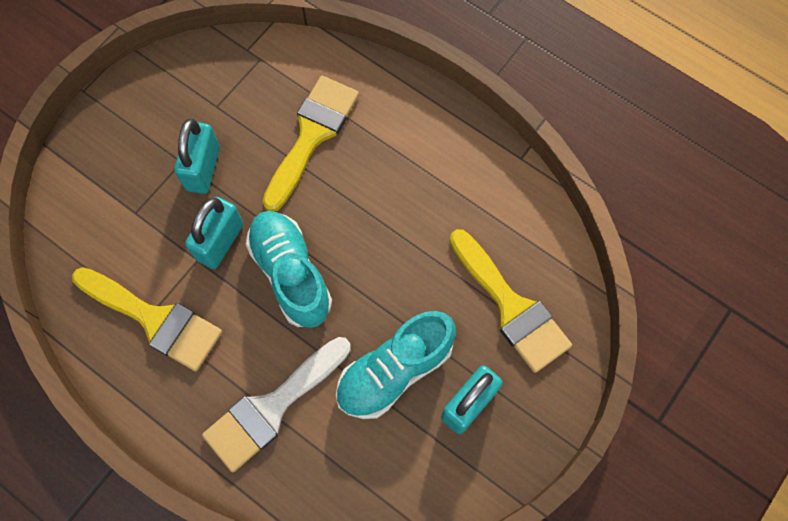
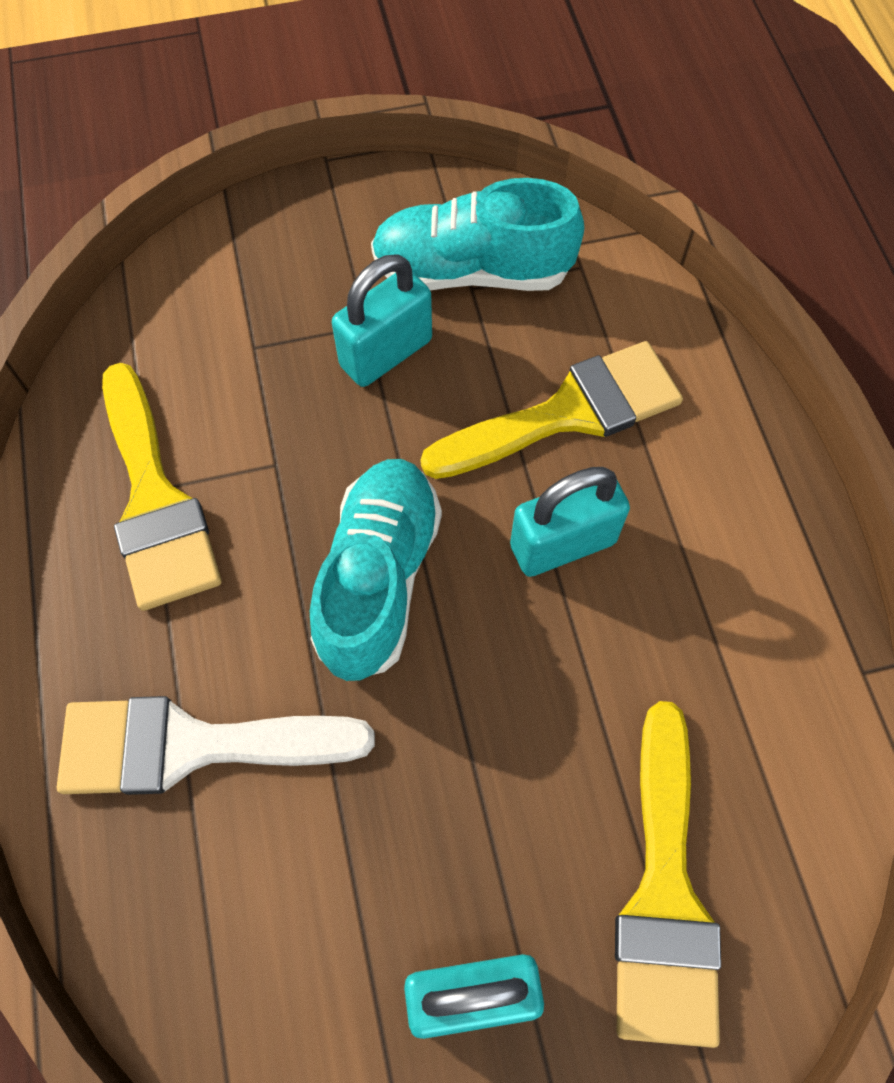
camera: 40 degrees right, 5 degrees down
(220, 242) = (324, 463): turquoise padlock -> turquoise padlock (563, 544)
(394, 371) = (403, 841): turquoise shoe -> turquoise shoe (472, 271)

